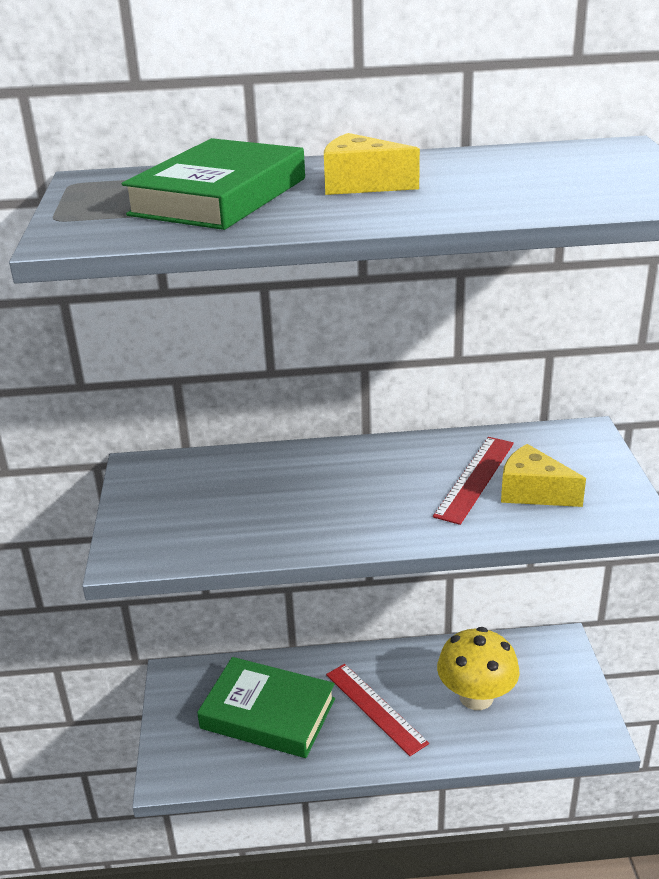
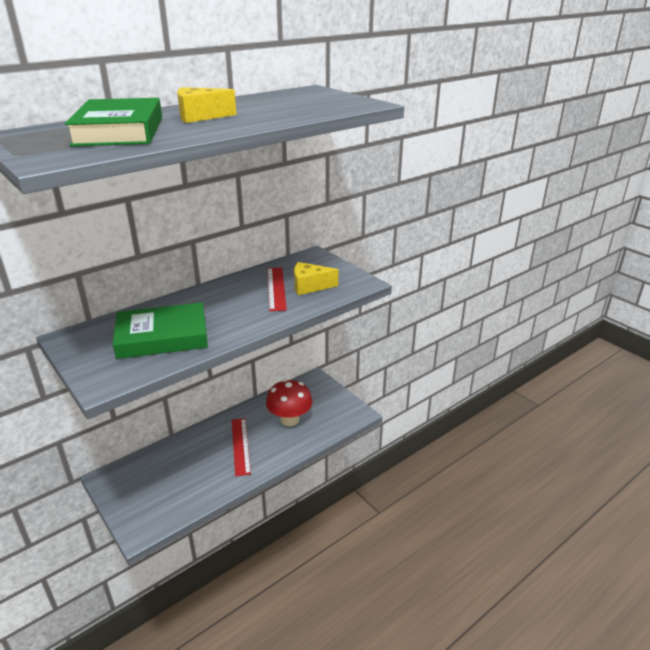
camera: 35 degrees left, 0 degrees up
(268, 713) = (180, 473): green book -> green book (162, 336)
(375, 708) = (240, 446): red ruler -> red ruler turned 60 degrees clockwise
(476, 697) = (289, 419): yellow mushroom -> red mushroom

